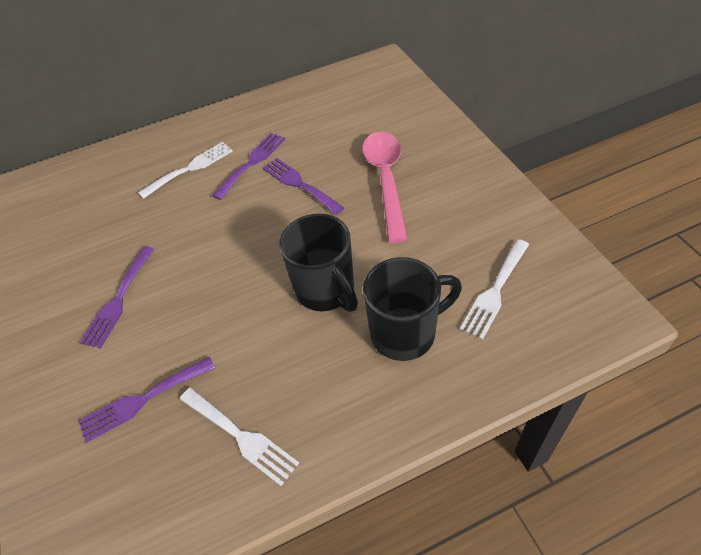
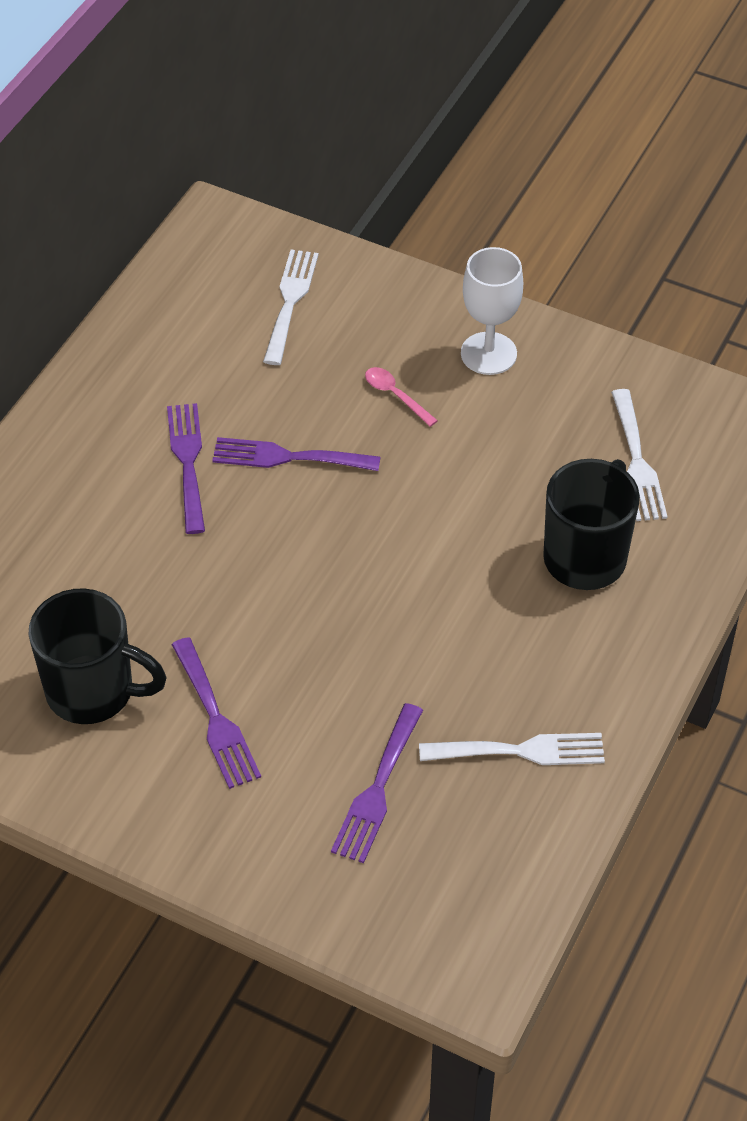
camera: 45 degrees left, 0 degrees up
(190, 168) = (105, 514): white fork -> white fork (290, 302)
(326, 290) = (458, 563): black mug -> black mug (93, 692)
(386, 180) = (395, 395): pink spoon -> pink spoon, size x0.42
(460, 183) = (488, 353): none -> white goblet

